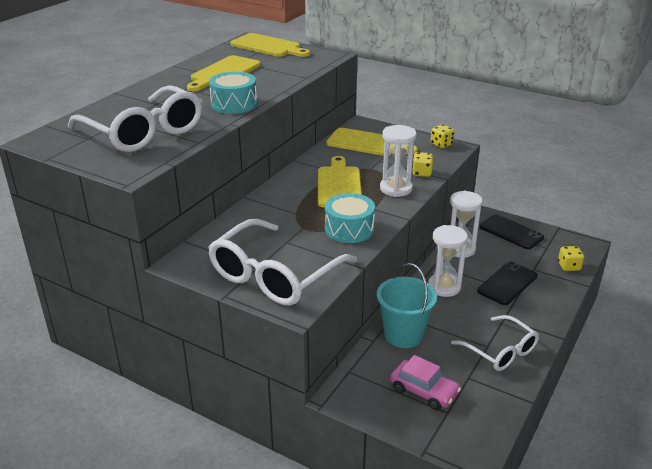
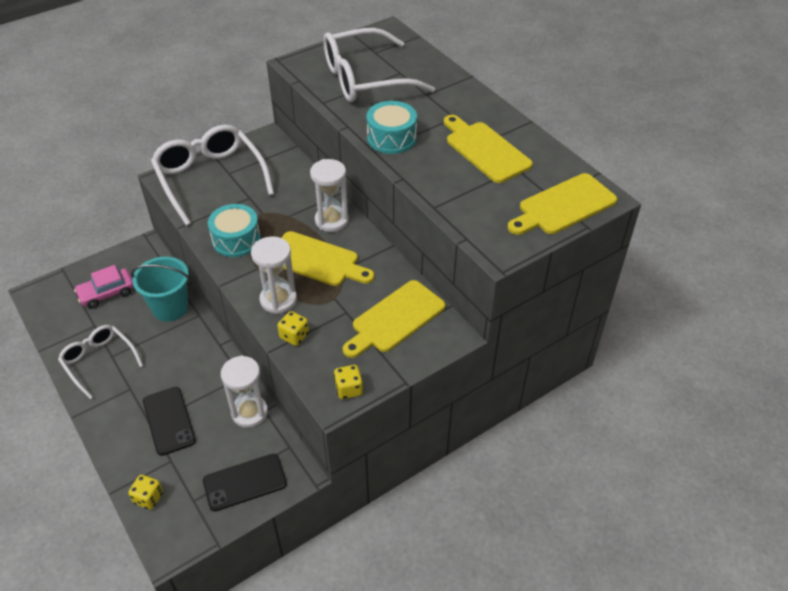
camera: 115 degrees right, 15 degrees up
(444, 287) = (204, 366): white hourglass -> white hourglass (331, 220)
(500, 351) = (99, 361): white glasses -> white glasses turned 60 degrees clockwise

